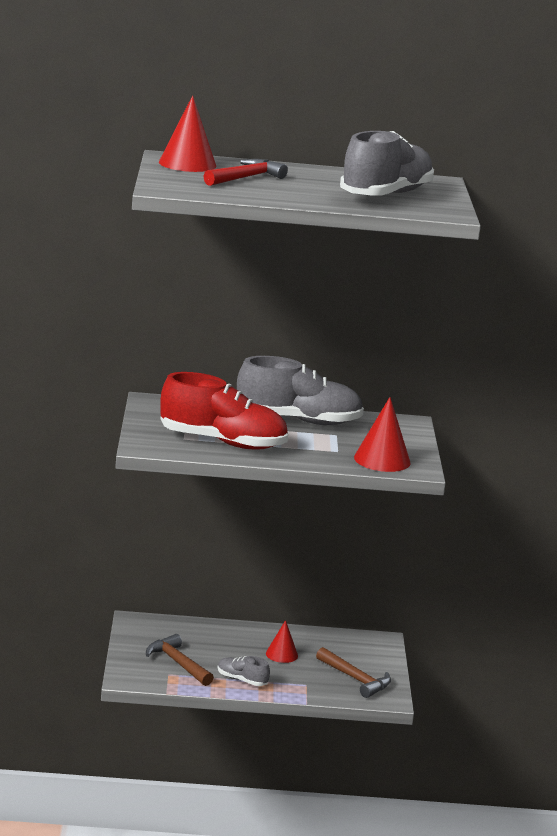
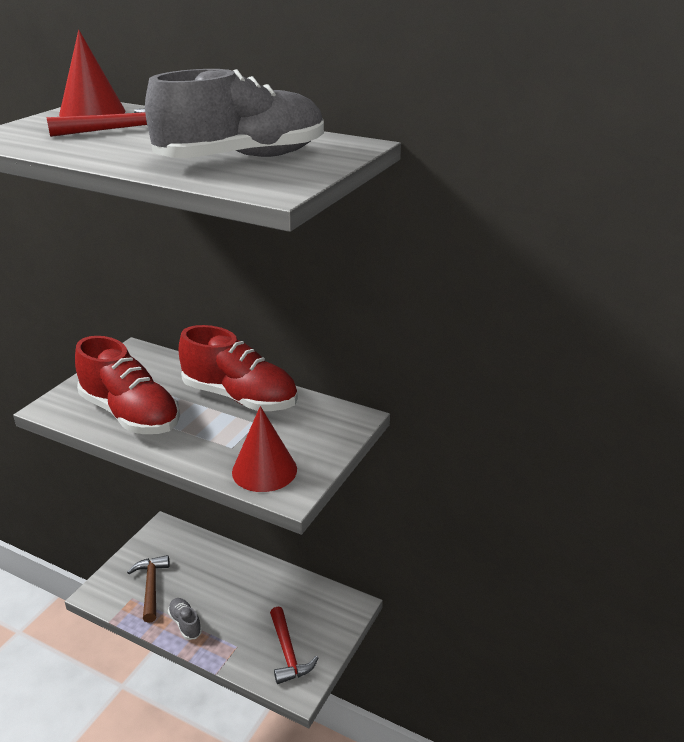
camera: 30 degrees right, 10 degrees up
(281, 654) = (247, 599): red cone -> none
(298, 421) = (240, 397): grey shoe -> red shoe
(355, 679) = (288, 652): brown hammer -> red hammer

